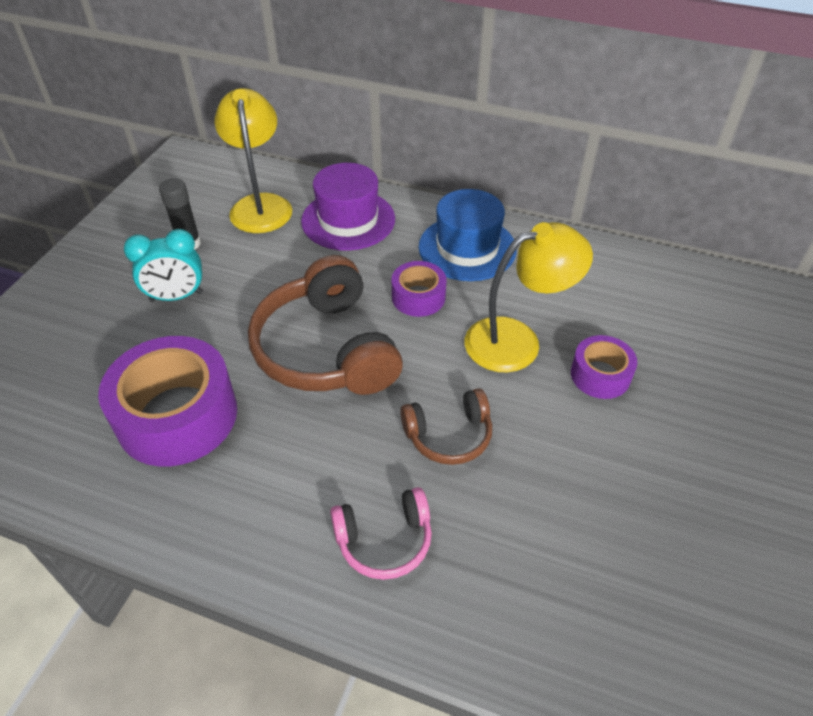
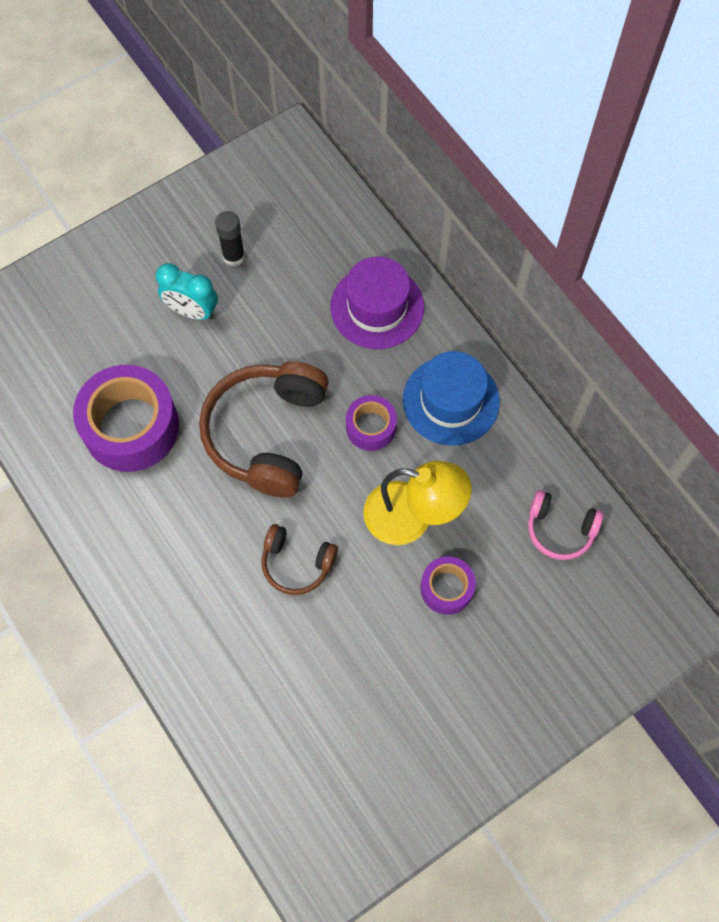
camera: 35 degrees right, 20 degrees up
(260, 205) = (317, 244): yellow lamp -> none
(384, 540) = (198, 610): pink headphones -> pink headphones (560, 529)

